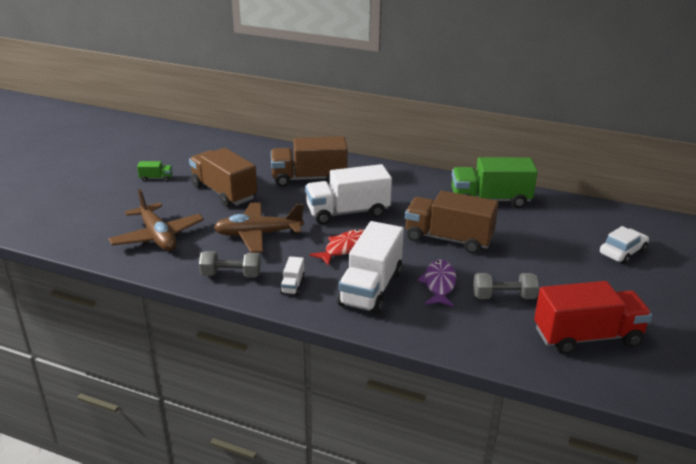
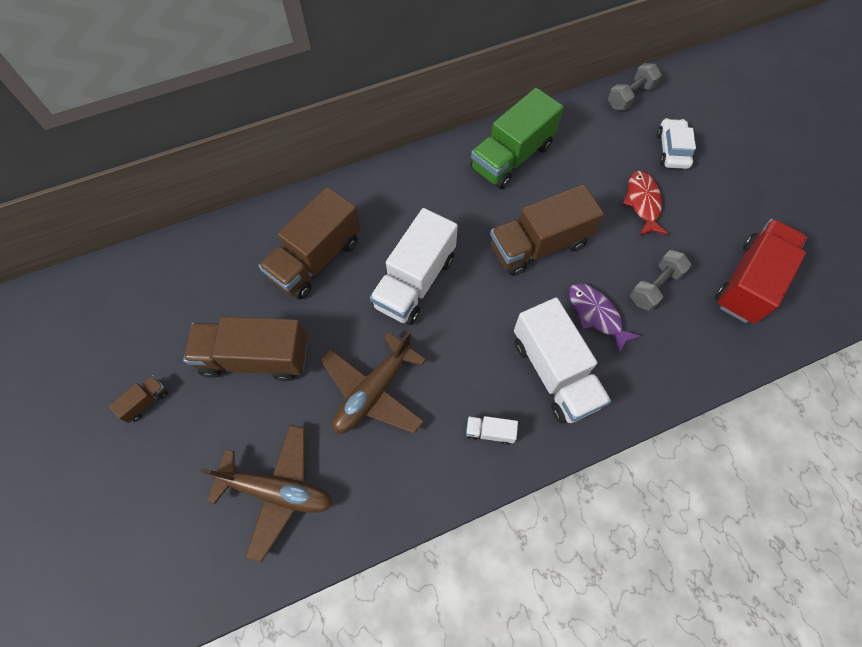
camera: 45 degrees left, 35 degrees up
(156, 178) = (146, 402): green truck -> brown truck
(231, 275) = (421, 473): grey dumbbell -> grey dumbbell (630, 96)
(293, 285) = (490, 432): white truck -> white truck turned 135 degrees clockwise
(344, 248) = (472, 338): red fish -> red fish (643, 203)

